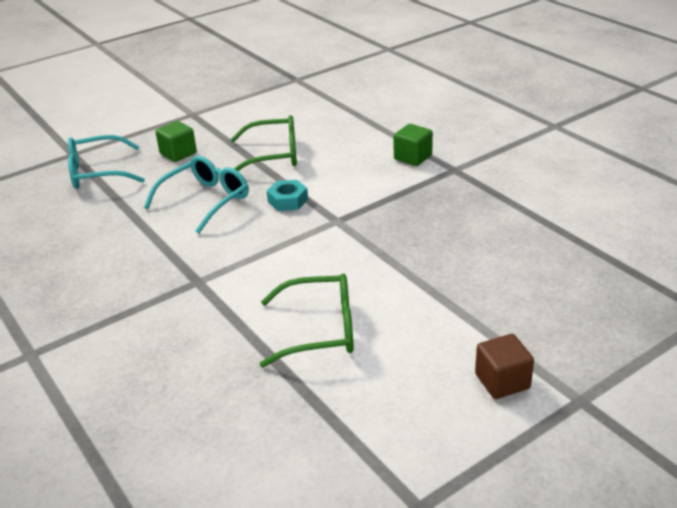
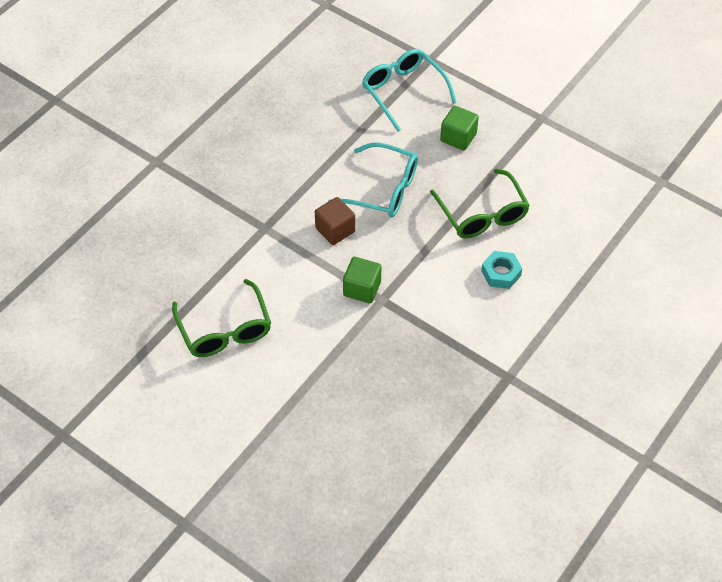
camera: 70 degrees right, 20 degrees up
(287, 200) = (403, 251): turquoise nut -> turquoise nut (501, 273)
(412, 157) = (520, 334): green cube -> green cube (362, 288)
(502, 381) = (193, 466): brown cube -> brown cube (335, 230)

